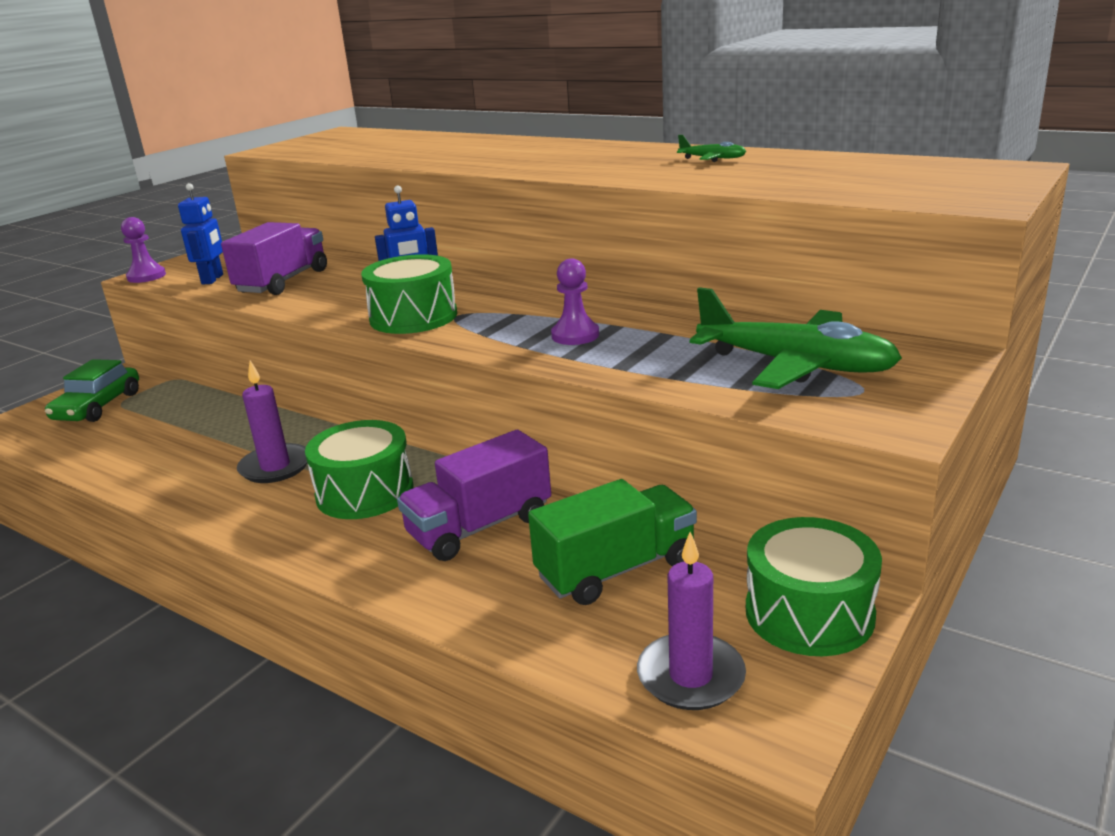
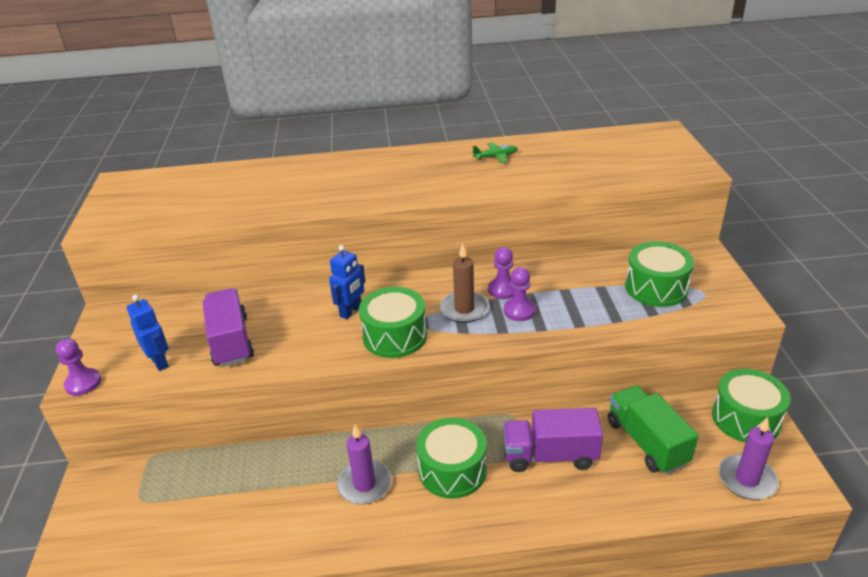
camera: 40 degrees left, 10 degrees up
(98, 406) = (124, 513): green car -> none
(480, 527) = (550, 455): purple truck -> purple truck turned 75 degrees clockwise
(519, 317) = (464, 309): none -> brown candle
(593, 314) = (503, 290): none -> purple pawn
(616, 569) = (647, 442): green truck -> green truck turned 45 degrees counterclockwise
(796, 365) = (656, 288): green plane -> green drum

